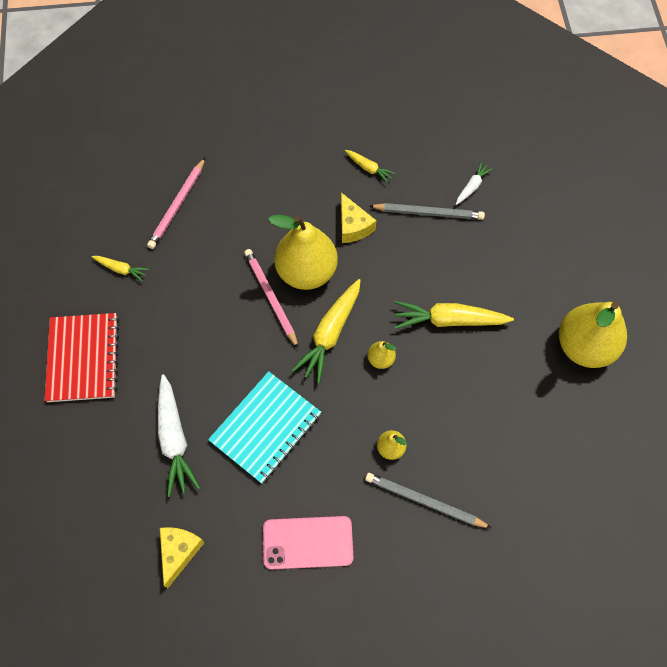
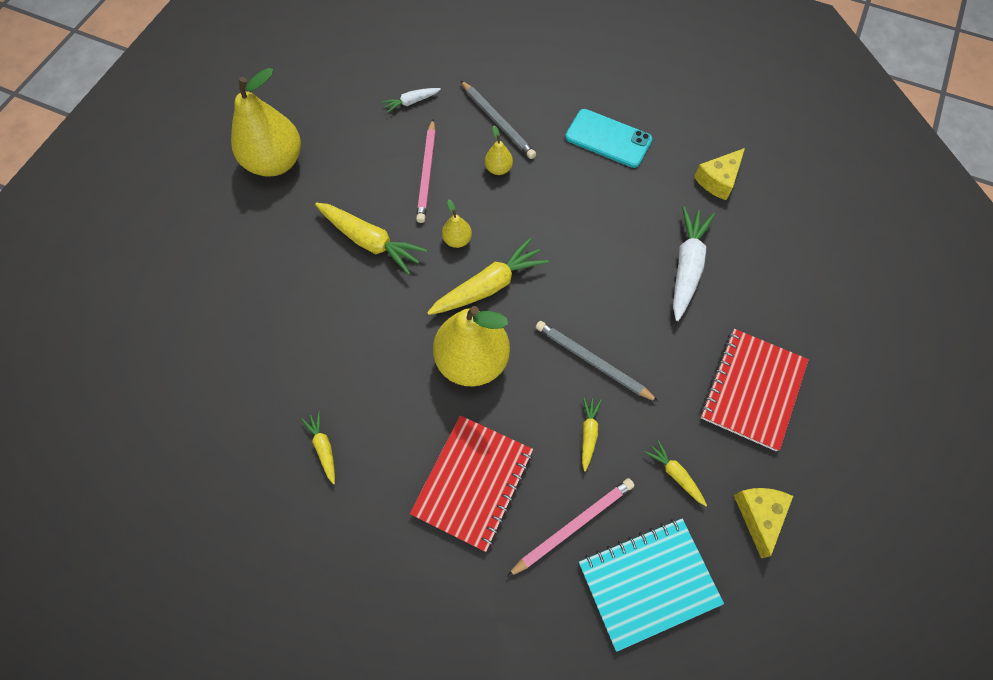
camera: 150 degrees left, 0 degrees up
(194, 265) = (588, 434): none -> yellow carrot
(257, 197) = (473, 482): none -> red notebook
(265, 428) = (597, 235): turquoise notebook -> turquoise notebook (648, 582)
(270, 298) = (526, 352): pink pencil -> pink pencil (427, 173)
(308, 542) = (608, 139): pink phone -> turquoise phone
(353, 226) = (390, 385): yellow cheese -> yellow cheese (759, 515)
(428, 213) = (303, 357): grey pencil -> grey pencil (592, 362)
(472, 186) = (234, 361): white carrot -> white carrot (411, 102)

